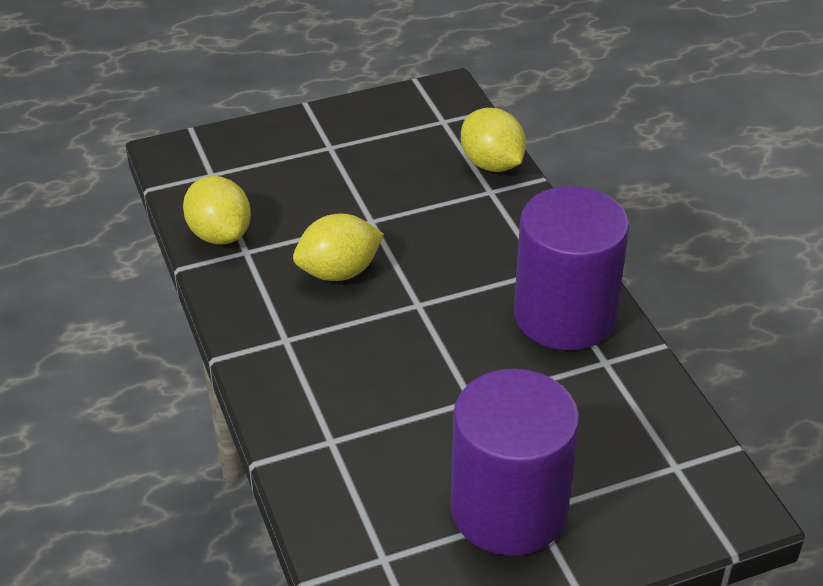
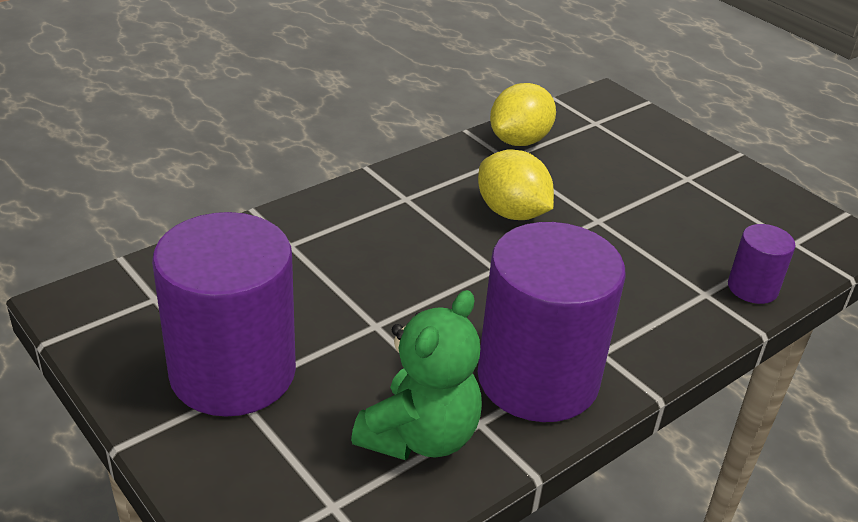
camera: 70 degrees right, 5 degrees down
(491, 164) = (752, 288): yellow lemon -> purple cylinder
(613, 400) = (420, 436): none -> green teddy bear

